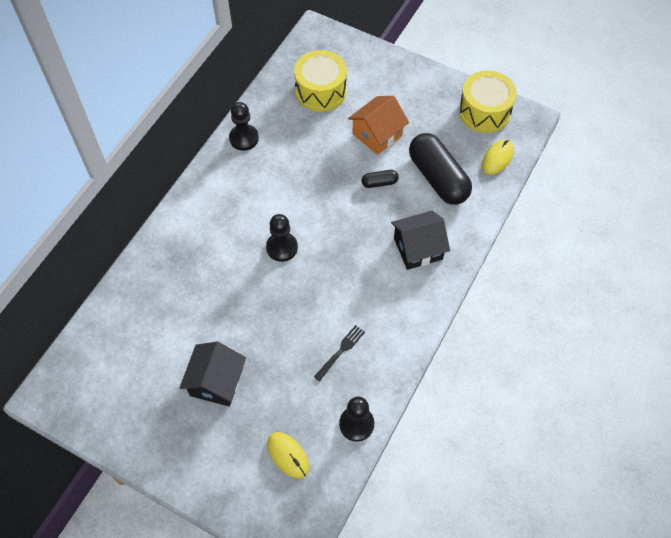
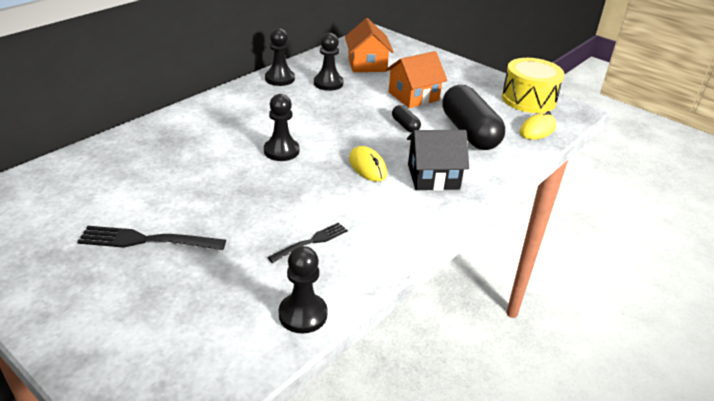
camera: 10 degrees right, 25 degrees down
(216, 382) = (147, 240): black house -> black fork
(288, 455) = (196, 328): yellow mouse -> yellow mouse (367, 167)
(292, 134) = (328, 83): none -> black pawn
(320, 91) = (367, 64): yellow drum -> orange house
(379, 183) = (405, 125): black capsule -> black capsule turned 60 degrees clockwise

